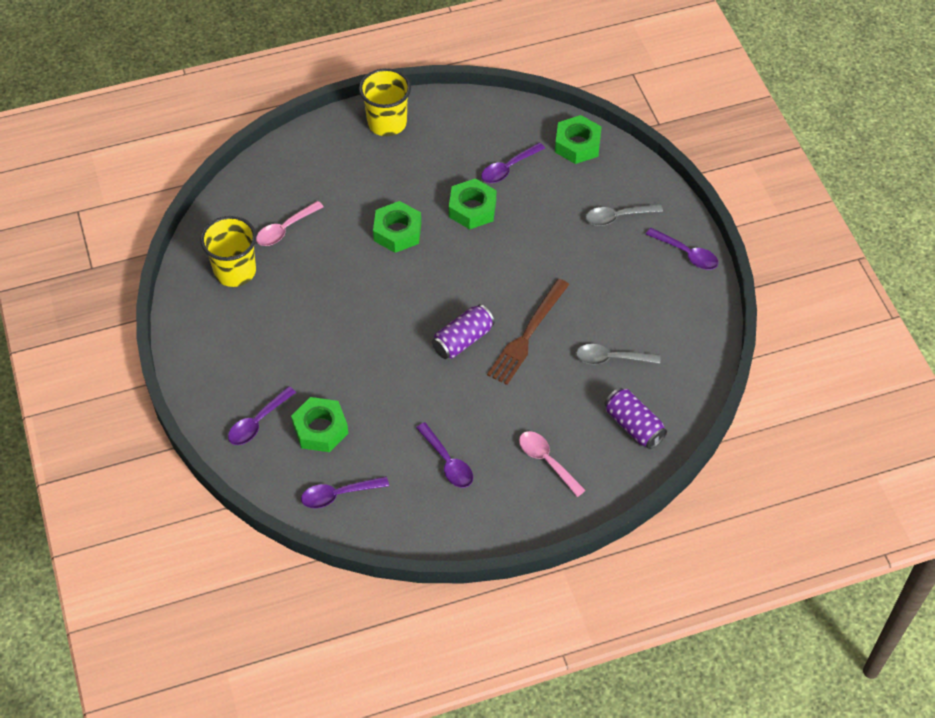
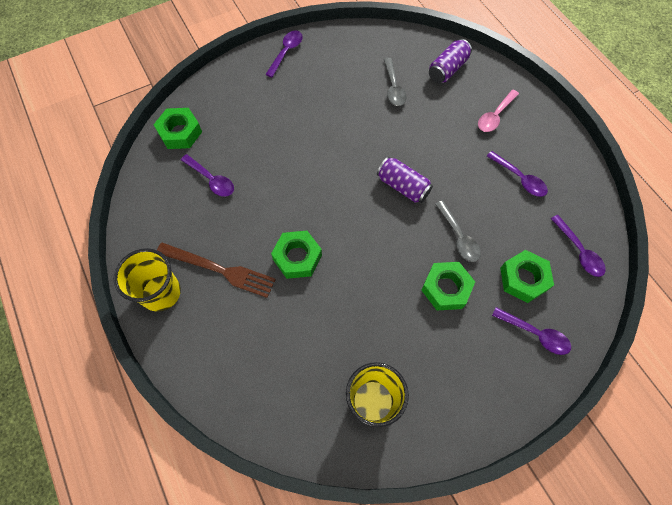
camera: 100 degrees left, 10 degrees up
(285, 229) = (310, 363): pink spoon -> none
(447, 462) = (519, 179): purple spoon -> purple spoon turned 90 degrees clockwise
(472, 209) = (262, 201): green nut -> green nut (446, 288)
(527, 334) = (385, 142): brown fork -> brown fork (219, 270)
(617, 217) = (256, 97): grey spoon -> grey spoon (458, 237)

